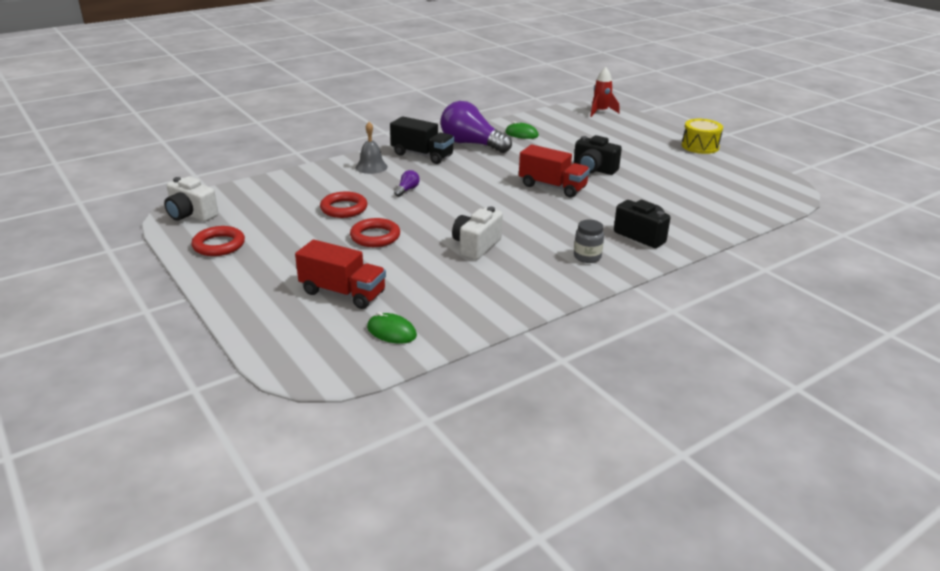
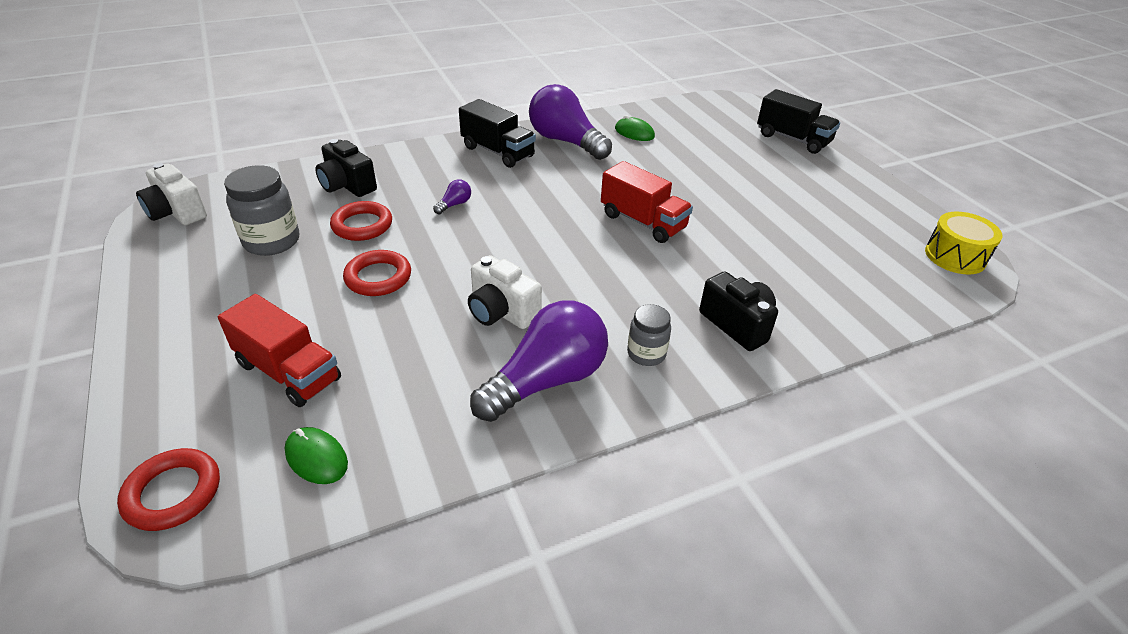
camera: 10 degrees right, 10 degrees up
(219, 245) = (181, 265): red ring -> red ring (173, 493)
(280, 224) = (272, 241): none -> grey jar
(371, 167) = (427, 163): grey bell -> none
(476, 246) = (501, 312): white camera -> white camera turned 90 degrees counterclockwise
(526, 277) = (546, 380): none -> purple light bulb
(594, 169) = (708, 199): black camera -> black camera (347, 185)
(600, 112) = (747, 109): red rocket -> none
(641, 128) = (793, 139): none -> black truck
(700, 146) = (863, 177): yellow drum -> yellow drum (955, 256)

